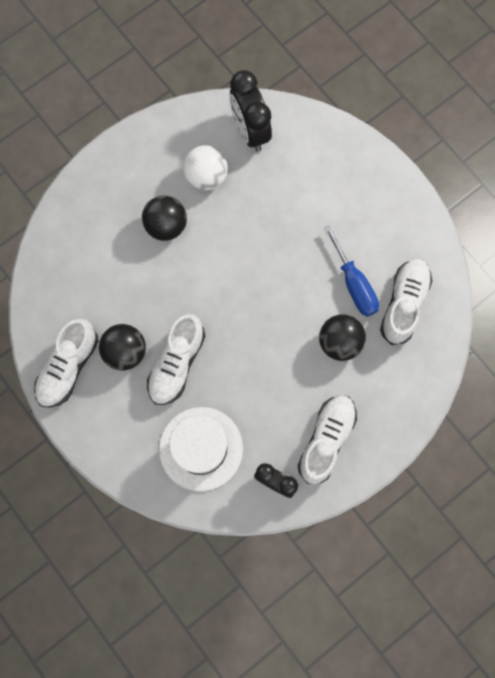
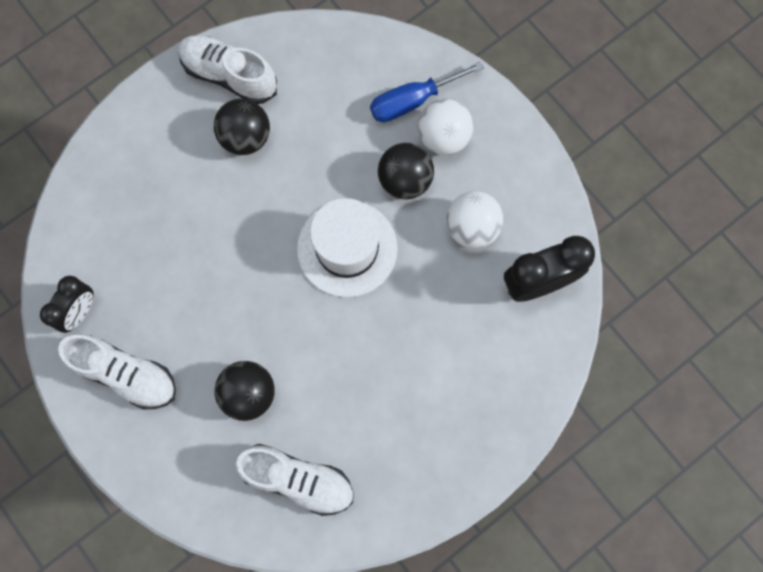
camera: 90 degrees right, 0 degrees up
(130, 196) = (443, 137): none -> white ball
(177, 364) = (228, 196): white shoe -> none
(201, 448) = (125, 225): white hat -> white hat (347, 248)
(354, 284) = (326, 414): blue screwdriver -> blue screwdriver (412, 101)

